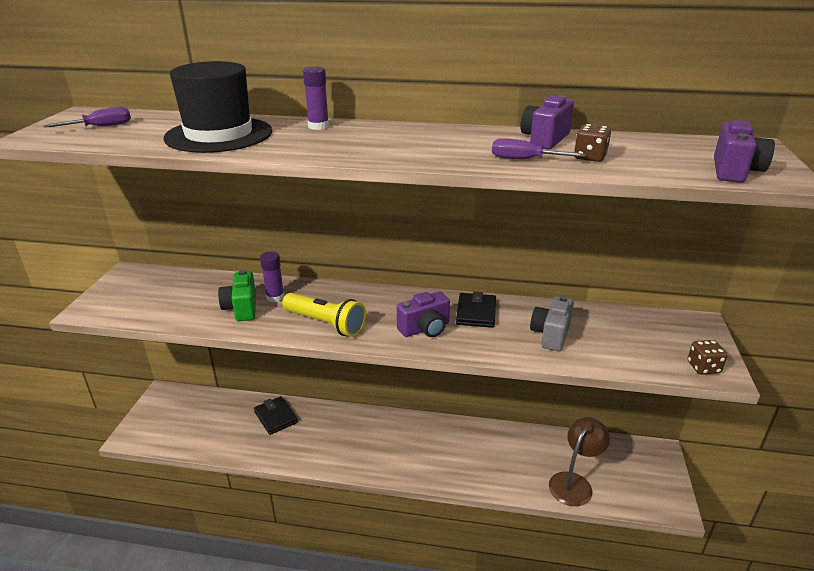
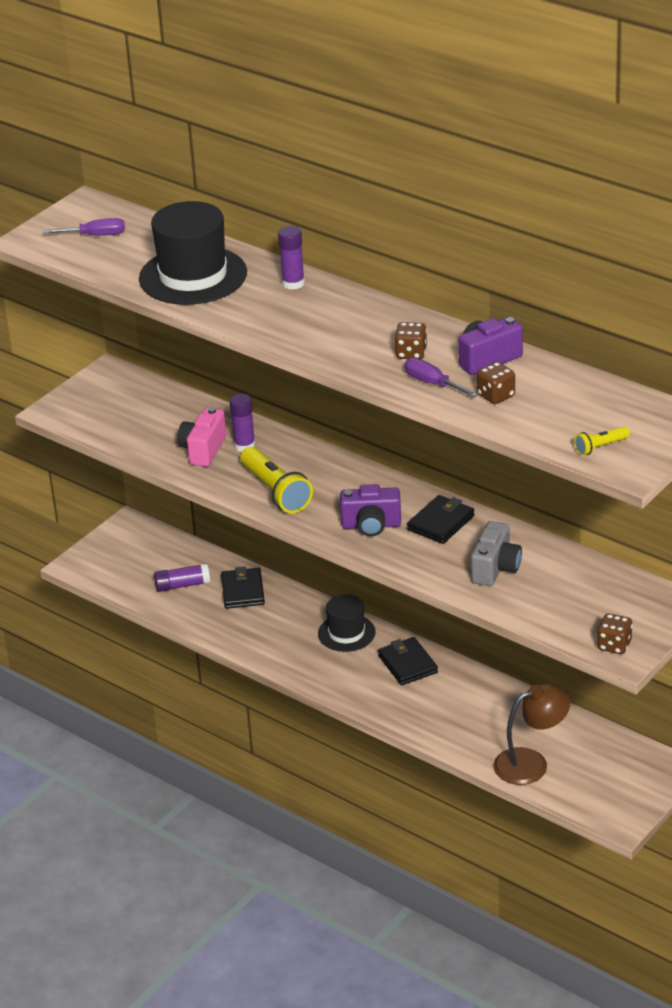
camera: 30 degrees right, 5 degrees up
(226, 427) = (182, 585): none -> purple glue stick
(241, 308) = (203, 450): green camera -> pink camera
(371, 425) = (346, 633): none -> black hat
(430, 434) = (407, 664): none -> black wallet
(476, 146) = (411, 353): none -> brown dice
(551, 335) = (495, 568): grey camera -> grey camera turned 150 degrees clockwise
(734, 171) = (600, 447): purple camera -> yellow flashlight

